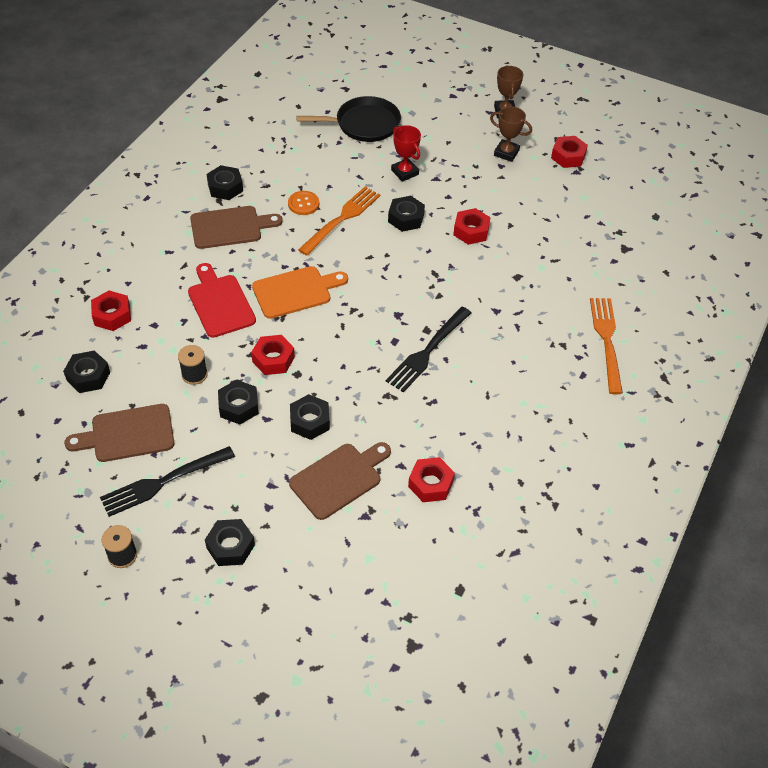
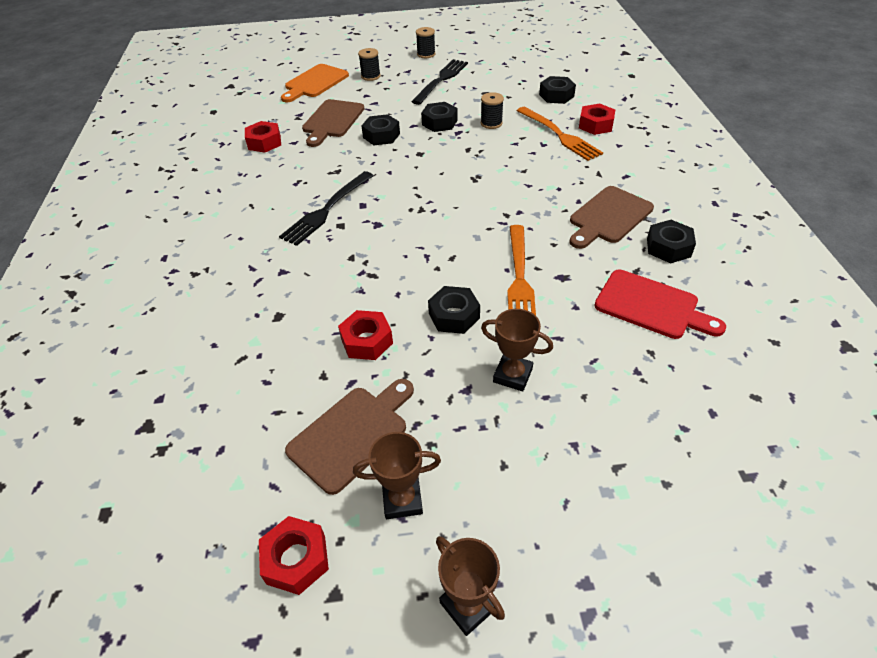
camera: 150 degrees right, 5 degrees down
(128, 434) = (491, 86): brown cutting board -> brown cutting board (352, 434)
(220, 303) = (533, 164): red cutting board -> red cutting board (651, 306)
(230, 546) = (371, 76): black nut -> black spool
(273, 359) = (447, 153): red nut -> none
(295, 291) = (485, 199): orange cutting board -> orange cutting board (315, 82)
(303, 204) = (575, 273): orange button -> none
(364, 124) = (642, 421): black pan -> none
(405, 172) = (512, 375): red trophy -> brown trophy
(427, 352) = (326, 210): black fork -> black fork turned 150 degrees counterclockwise
(606, 340) = (146, 299): orange fork -> orange fork (560, 135)

